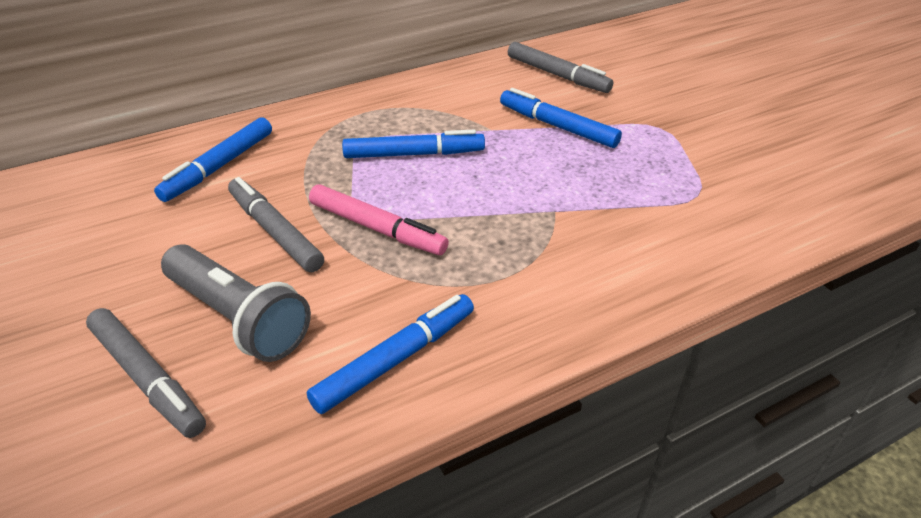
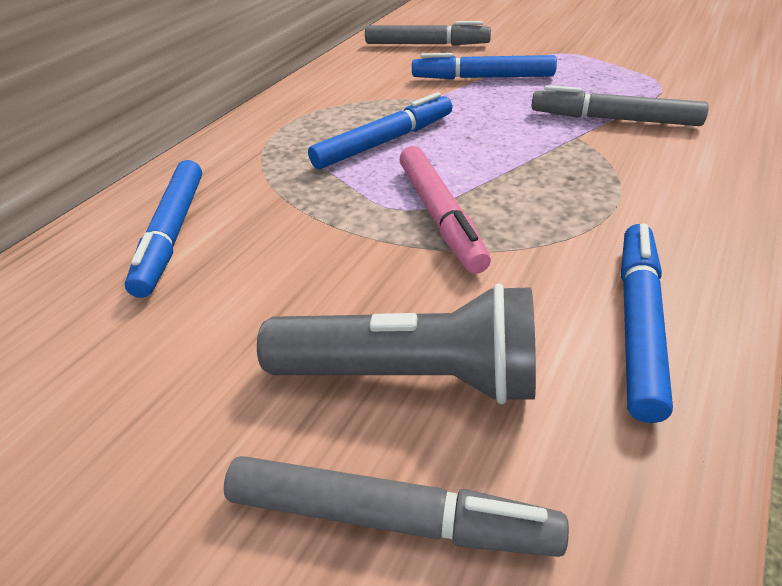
camera: 30 degrees left, 0 degrees up
(275, 231) = (331, 267): grey marker -> grey marker (614, 119)
(377, 228) = (440, 216): pink marker -> pink marker turned 75 degrees clockwise

